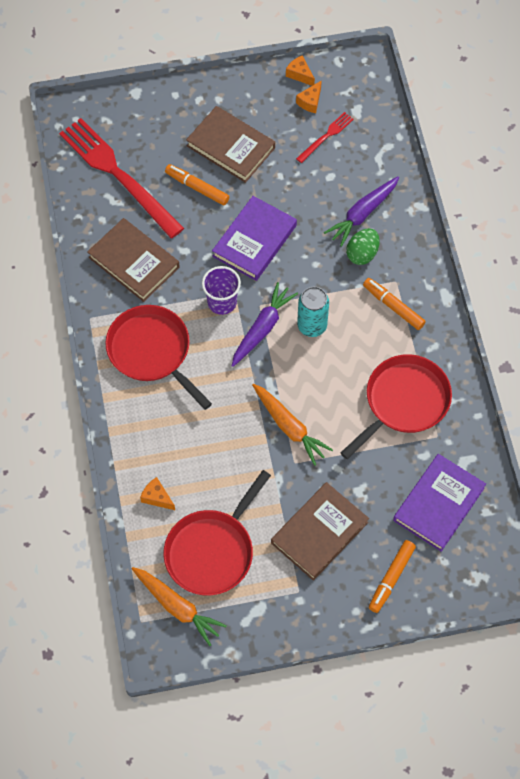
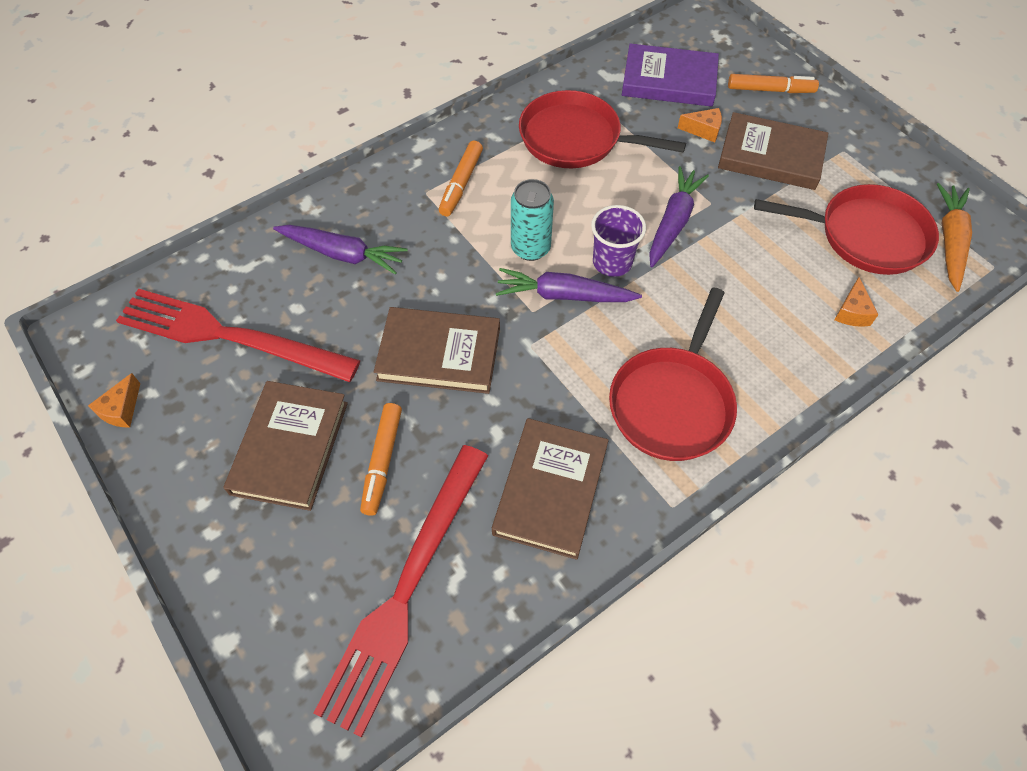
camera: 115 degrees left, 5 degrees down
(222, 302) = (552, 353): purple cup -> purple cup (612, 262)
(254, 241) = (439, 354): purple book -> brown book
(289, 427) = (673, 222): orange carrot -> purple carrot
(310, 102) = (171, 377): orange cheese -> orange cheese (703, 130)
(326, 136) = (229, 336): red fork -> red fork, size x2.24
(362, 254) = (403, 235): green egg -> none

